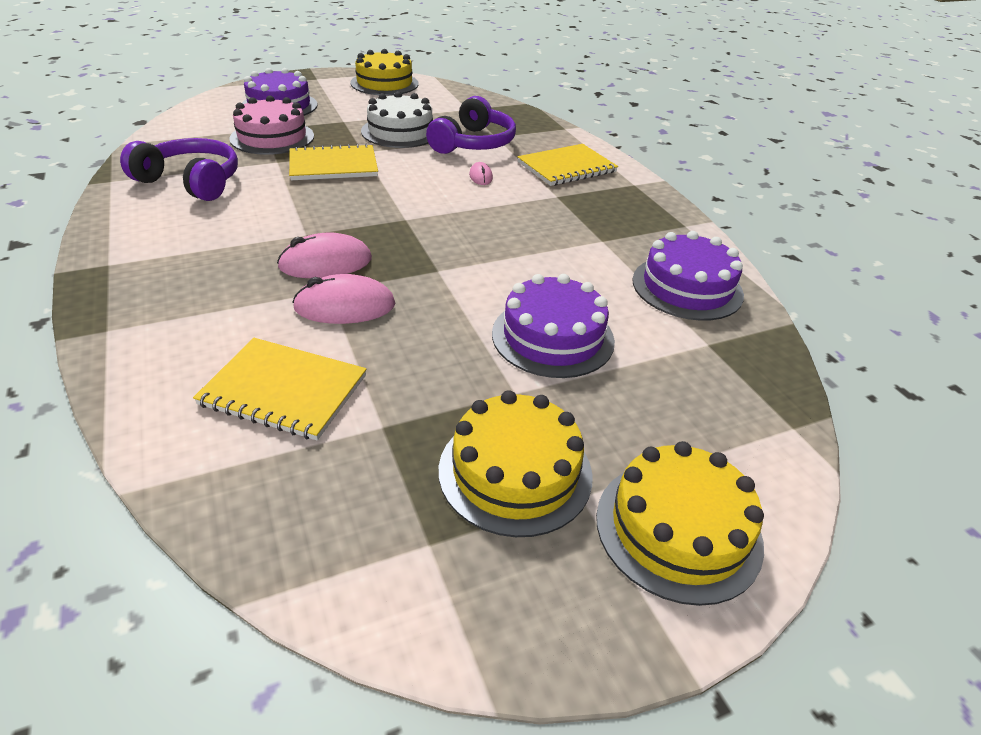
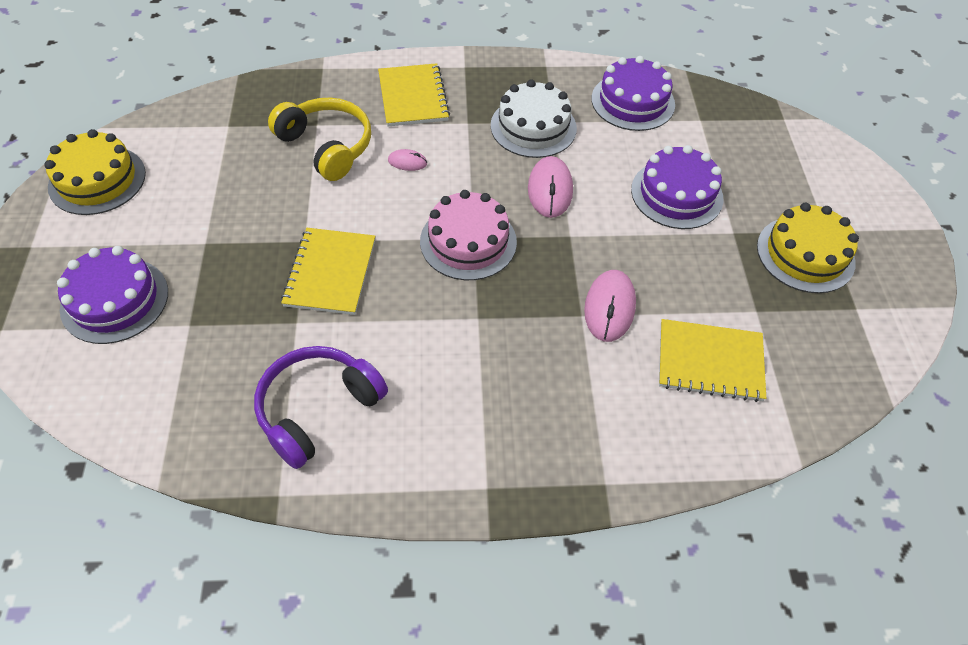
camera: 70 degrees left, 15 degrees up
(272, 137) = (222, 319): pink cake -> pink cake (468, 241)
(284, 390) = (710, 361): yellow notebook -> yellow notebook turned 60 degrees clockwise
(325, 263) = (537, 310): pink mouse -> pink mouse (550, 190)
(400, 132) = (265, 198): white cake -> white cake (533, 127)
(473, 143) = (327, 146): purple headphones -> yellow headphones
(678, 529) = (853, 199): yellow cake -> none

